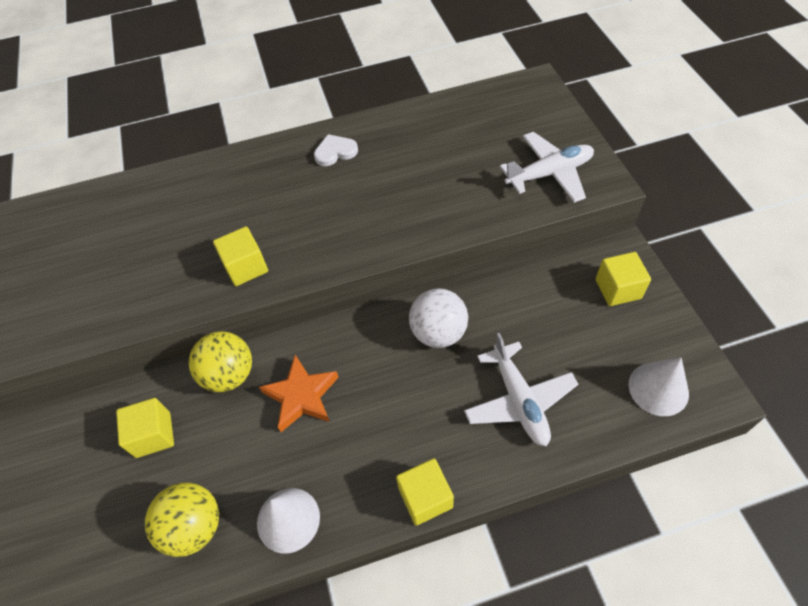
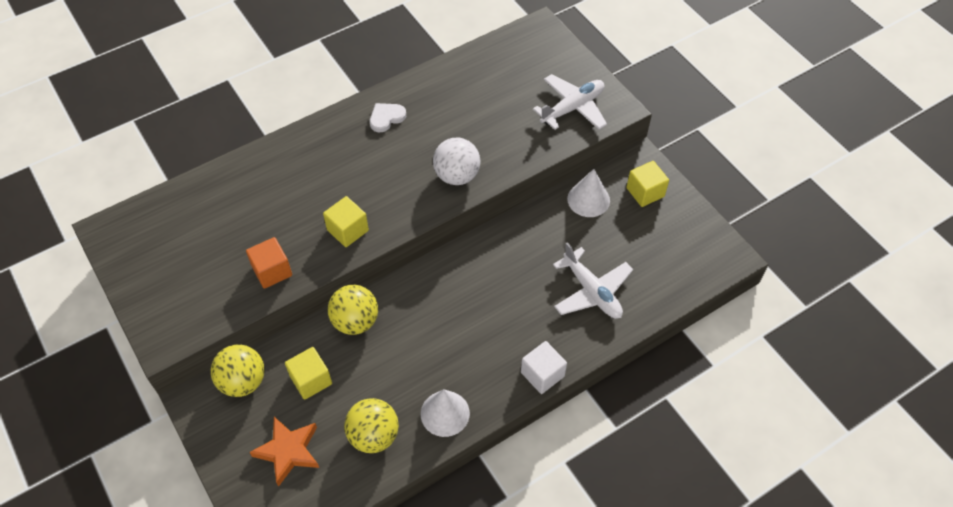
camera: 20 degrees left, 0 degrees up
(82, 418) = (243, 381): none -> yellow ball
(146, 297) = (272, 271): none -> orange cube
(302, 396) = (422, 324): orange star -> orange star (288, 451)
(425, 497) = (542, 374): yellow cube -> white cube
(438, 332) = (515, 253): white ball -> white ball (457, 175)
(658, 389) = (690, 261): white cone -> white cone (588, 199)

